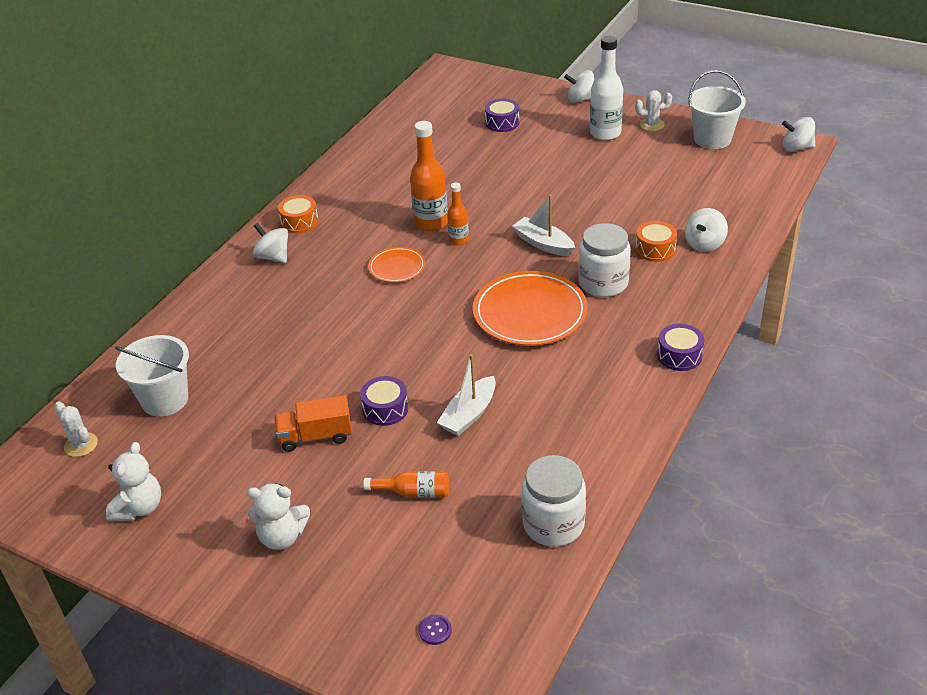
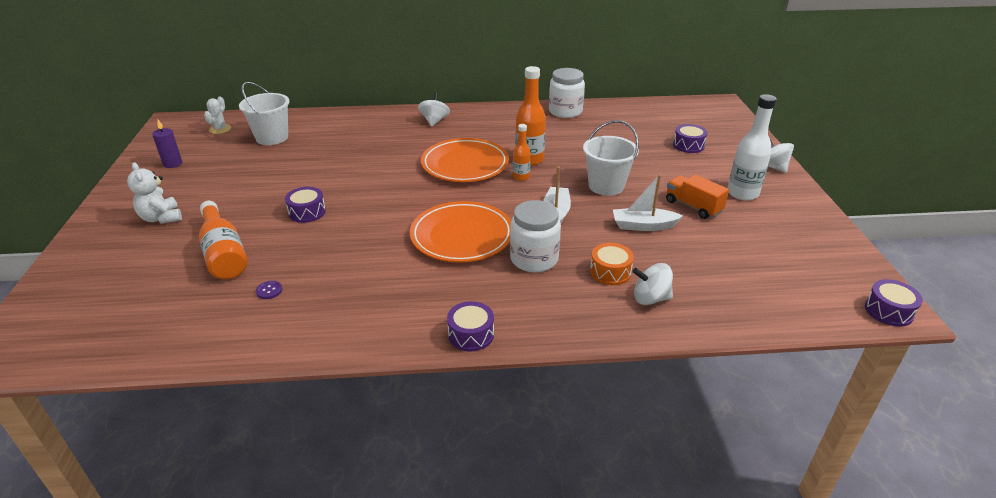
camera: 55 degrees right, 5 degrees down
(139, 508) = (173, 164): white teddy bear -> purple candle
(299, 222) = (479, 116): orange drum -> none
(315, 436) = (264, 196): orange truck -> orange truck (693, 207)
(397, 267) = (465, 164): orange plate -> orange plate, size x1.89
(413, 492) = (224, 253): orange bottle -> orange bottle, size x1.74
(435, 630) = (80, 311): purple button -> purple button (269, 291)
(469, 414) = (321, 248): white boat -> white boat (643, 226)
(553, 524) = (212, 332): white jar -> white jar (565, 111)
(651, 125) = (791, 212): white cactus -> none
(712, 139) = (821, 252): white bucket -> white bucket (606, 186)
(796, 148) = (888, 311): white spinning top -> purple drum

